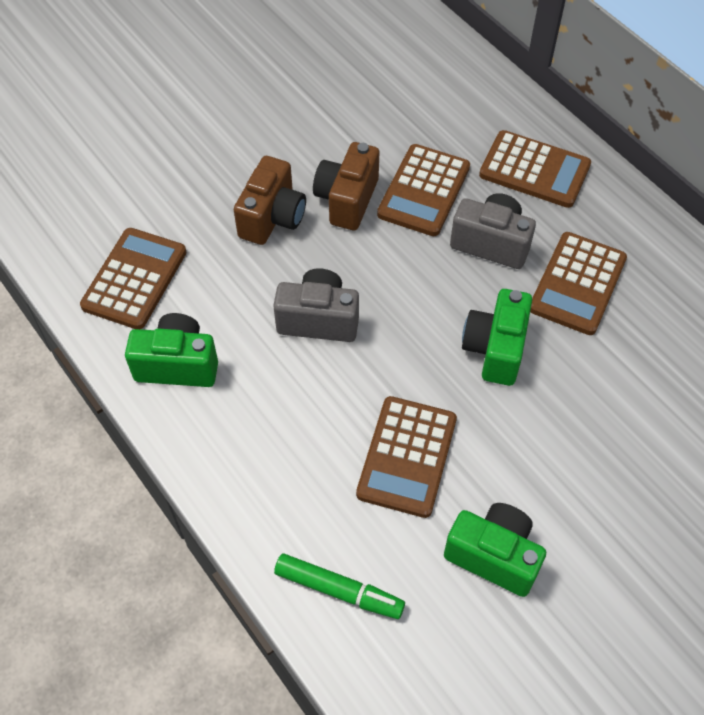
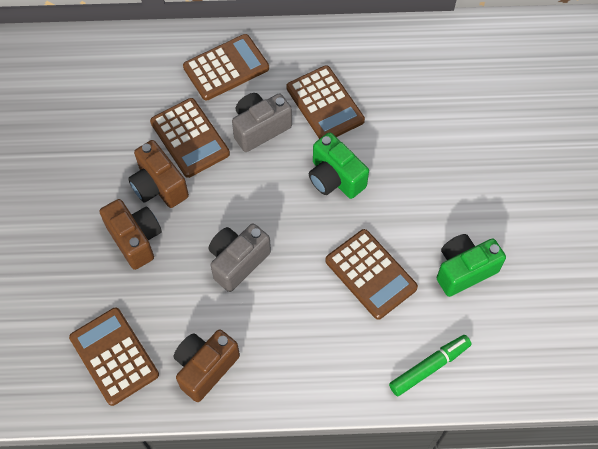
camera: 55 degrees left, 5 degrees up
(178, 364) = (205, 368): green camera -> brown camera

